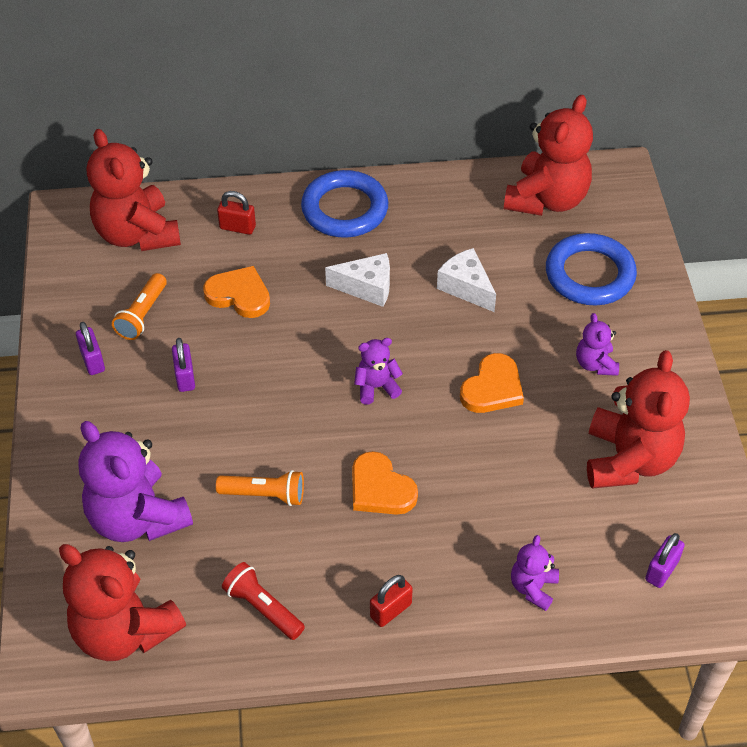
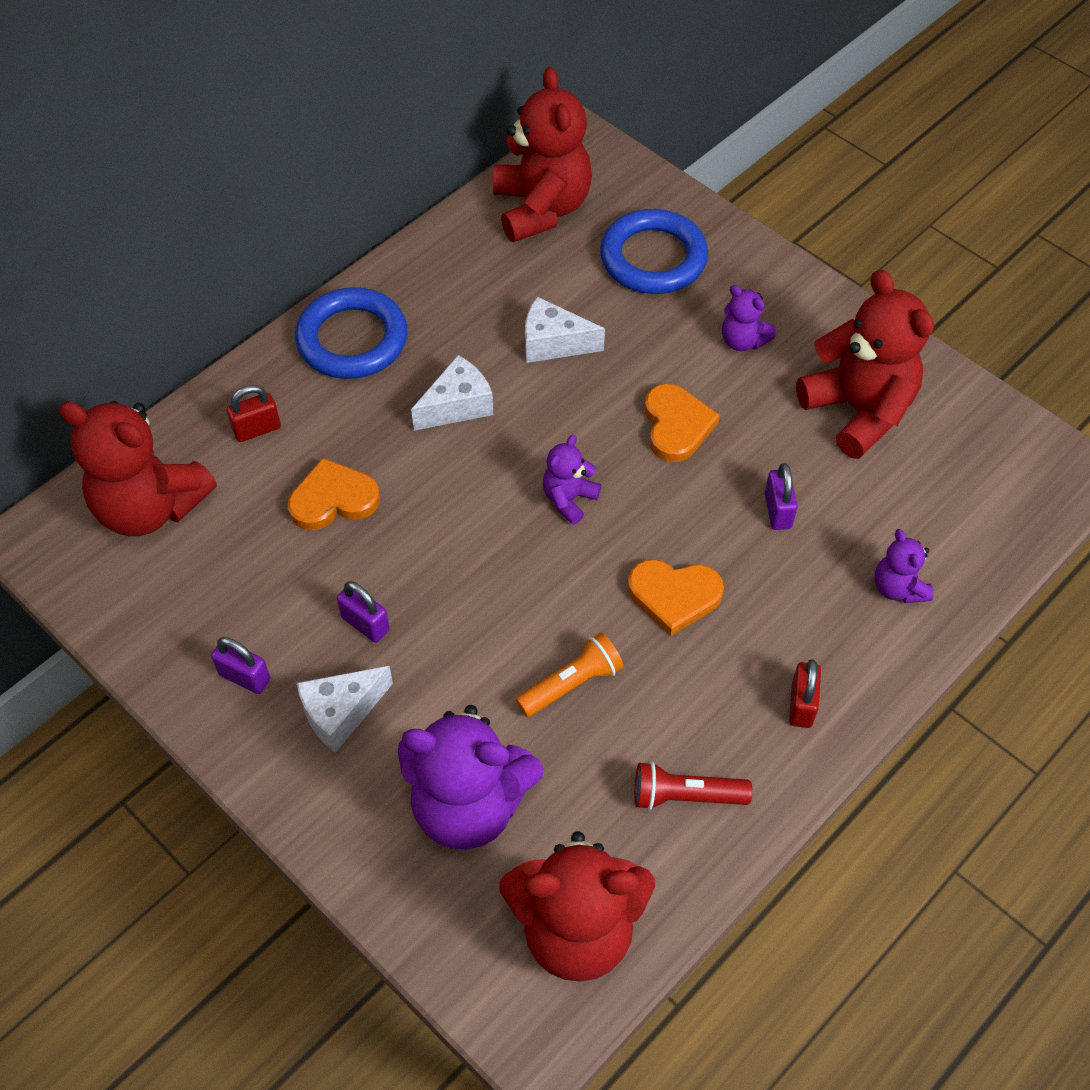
camera: 40 degrees left, 5 degrees up
(122, 417) = (341, 713): none -> white cheese
(142, 315) = (249, 590): orange flashlight -> none
(661, 570) = (982, 492): purple padlock -> purple padlock (778, 511)

